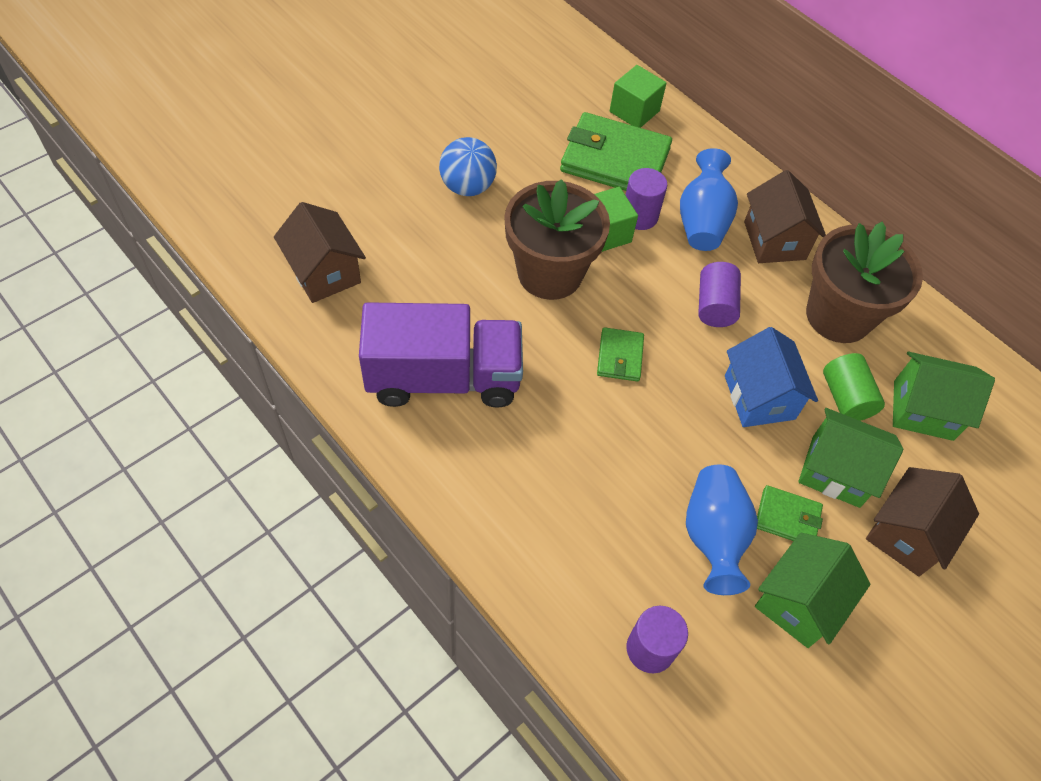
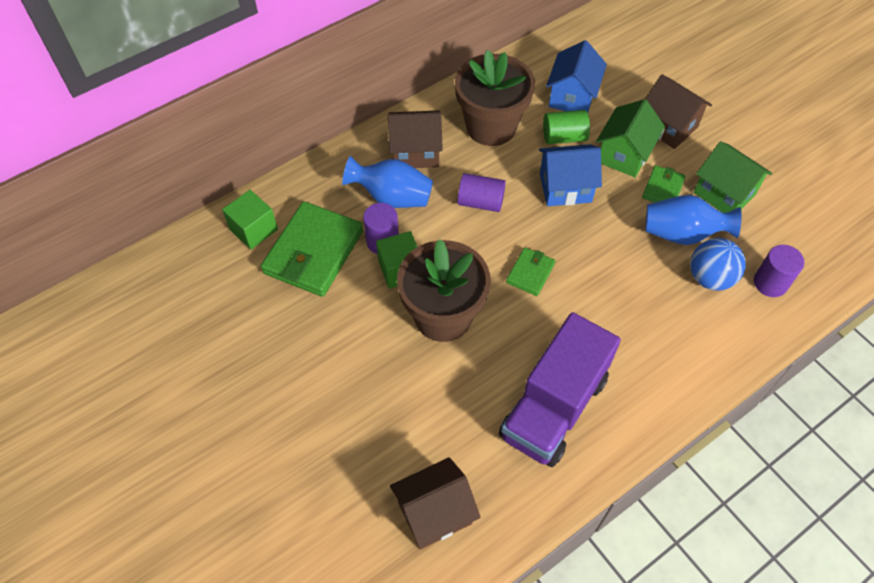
camera: 80 degrees left, 0 degrees up
(443, 377) = (554, 407): purple truck -> purple truck turned 150 degrees counterclockwise
(467, 187) = (334, 378): blue ball -> blue ball (710, 278)
(620, 356) = (530, 273): green wallet -> green wallet turned 75 degrees counterclockwise
(923, 410) = (572, 96): green house -> blue house

